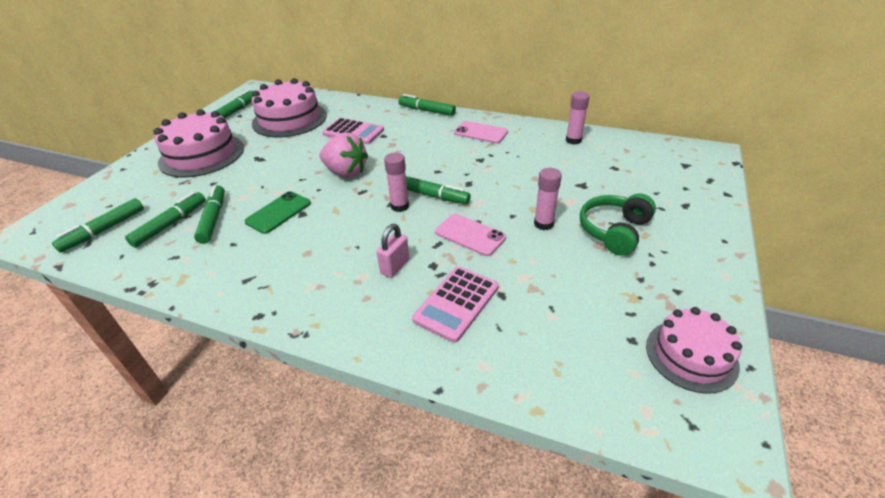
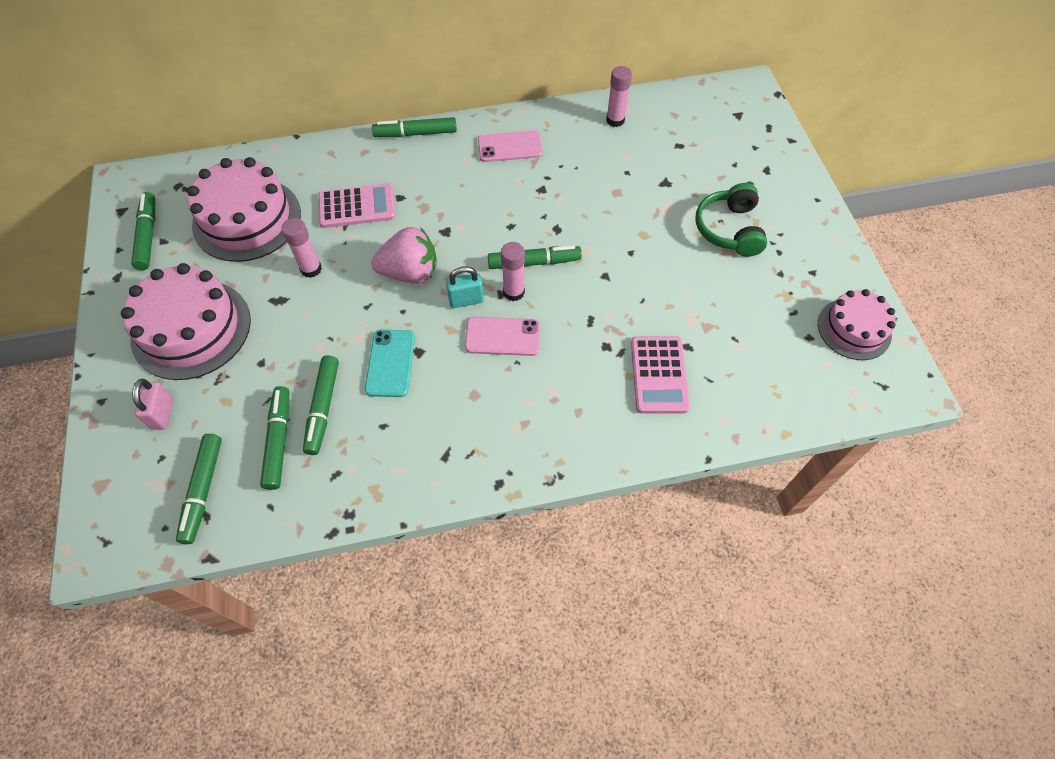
camera: 35 degrees left, 20 degrees up
(213, 219) = (323, 408): green marker -> green marker turned 135 degrees counterclockwise
(278, 212) = (390, 363): green phone -> turquoise phone
(363, 199) = (466, 300): none -> turquoise padlock
(395, 267) = (574, 366): pink padlock -> pink padlock (163, 414)
(470, 235) = (611, 295): pink phone -> pink phone (502, 336)
(543, 224) = (665, 249): pink glue stick -> pink glue stick (311, 269)

